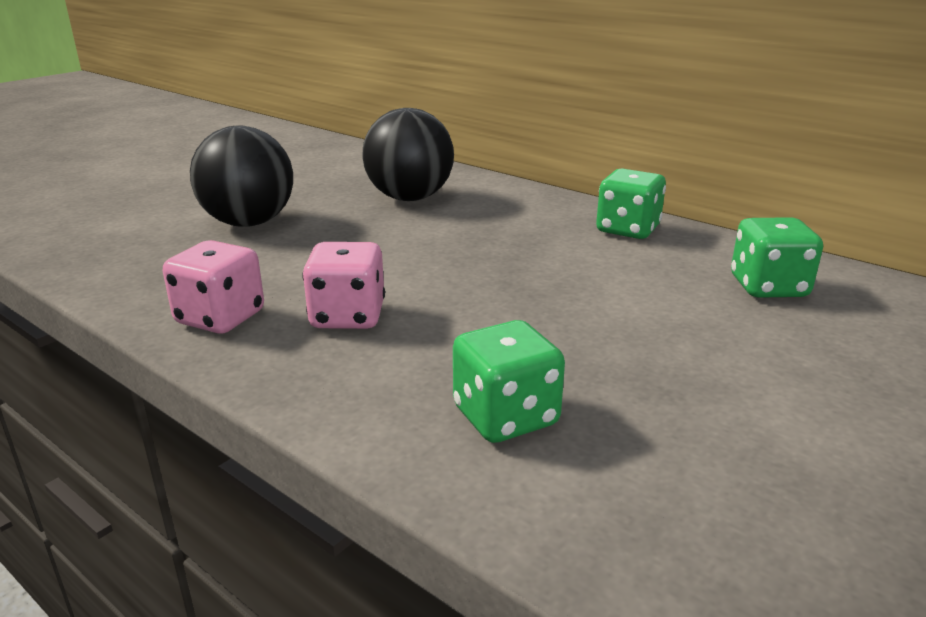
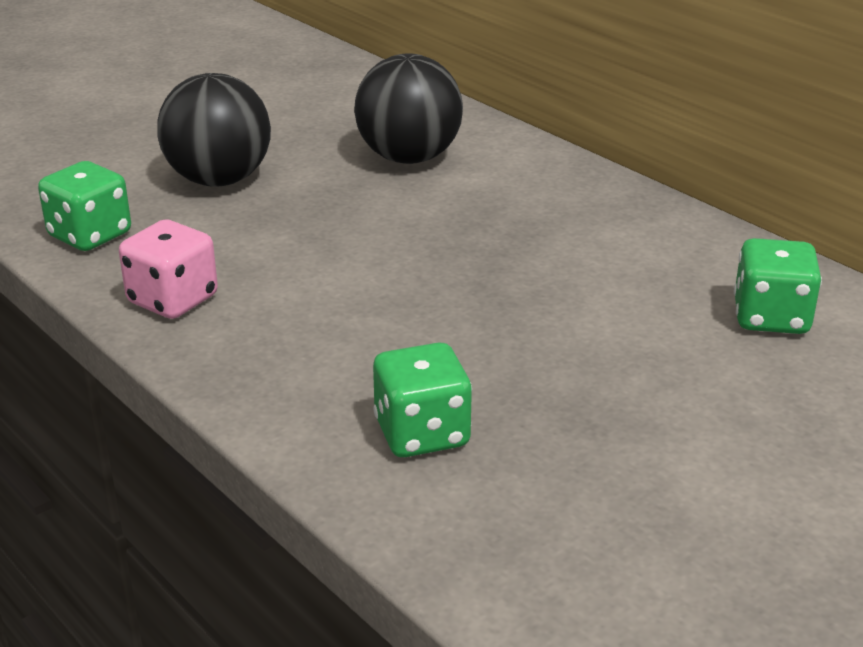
camera: 10 degrees right, 5 degrees up
(347, 316) = (300, 310): pink dice -> none
(627, 230) = (649, 225): green dice -> green dice (90, 235)

